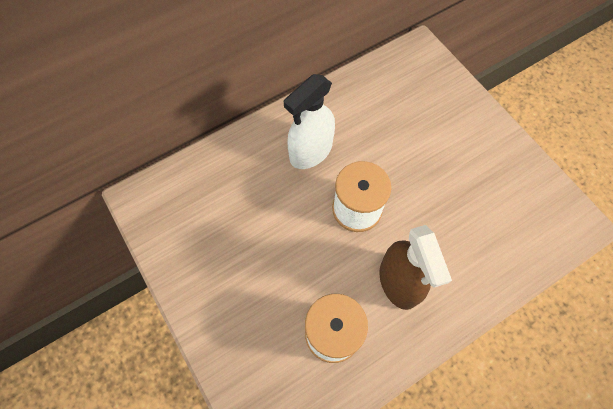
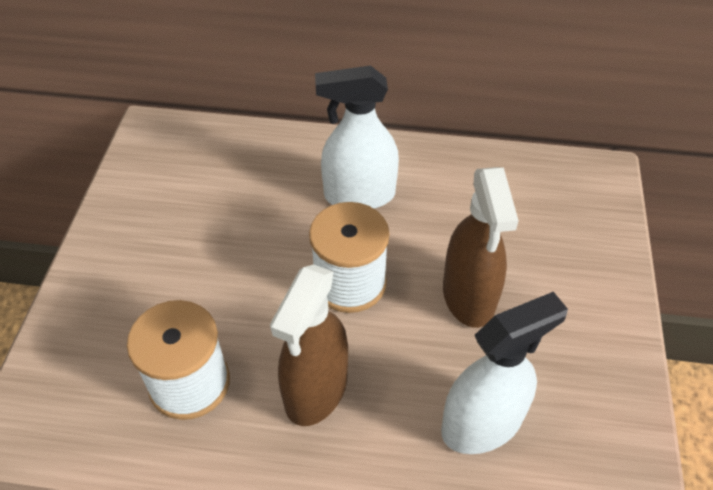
camera: 40 degrees right, 15 degrees down
(421, 171) = (468, 296): none -> brown spray bottle
(488, 235) = (482, 424): none -> white spray bottle

